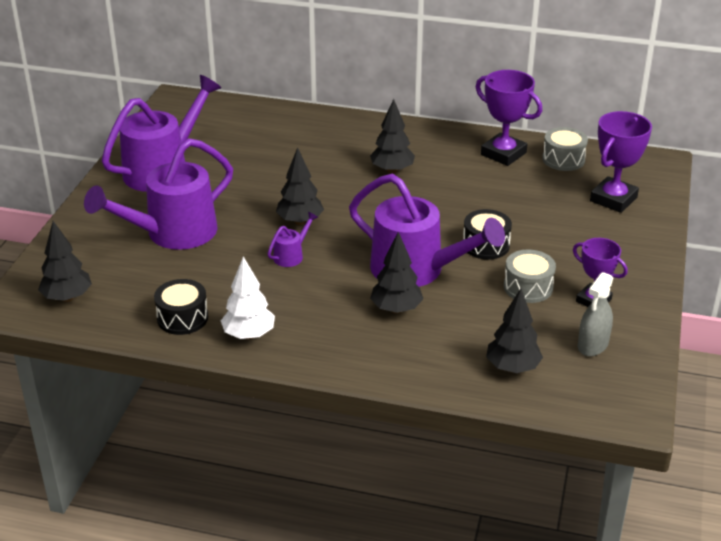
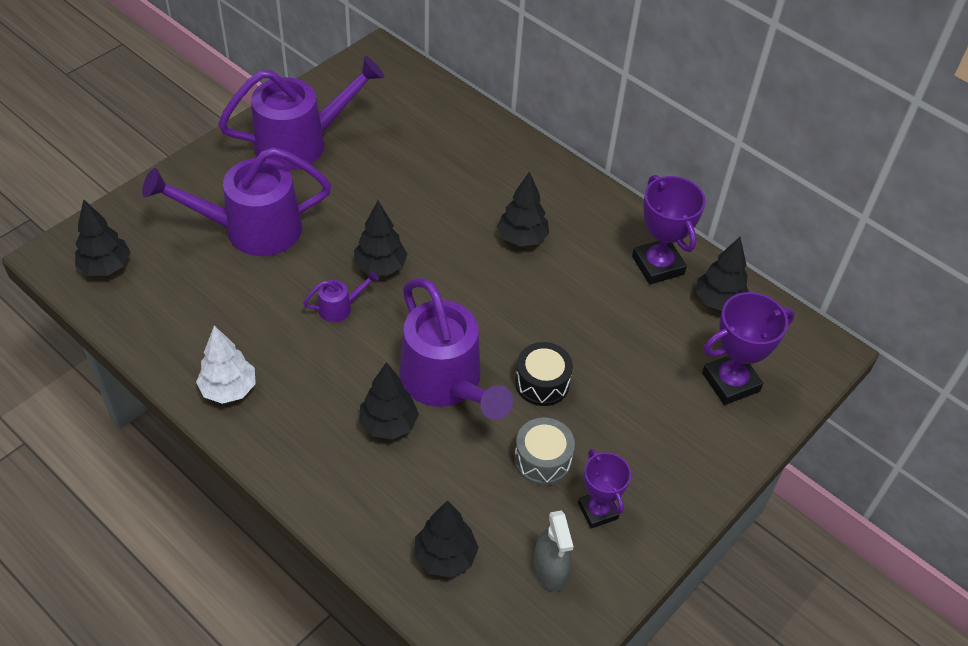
camera: 25 degrees right, 15 degrees up
(182, 318) = (185, 340): black drum -> none
(563, 159) = (718, 301): grey drum -> black tree
(593, 345) = (550, 569): grey spray bottle -> grey spray bottle turned 75 degrees counterclockwise

